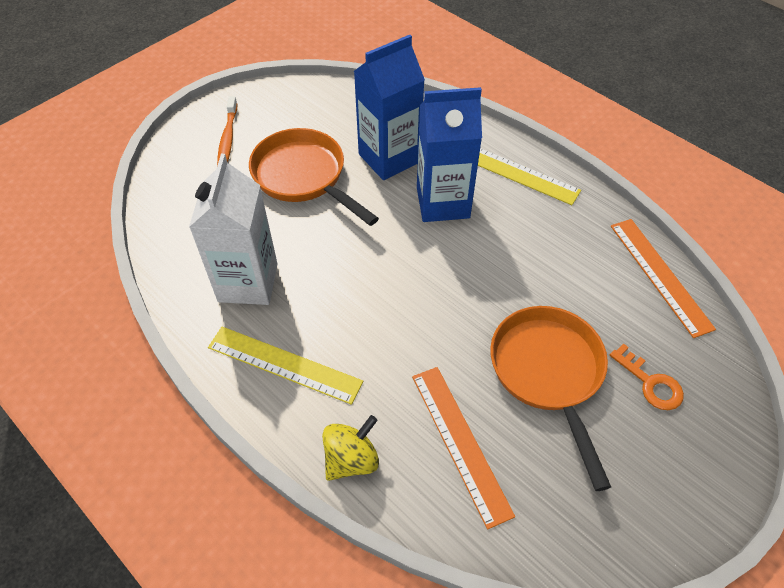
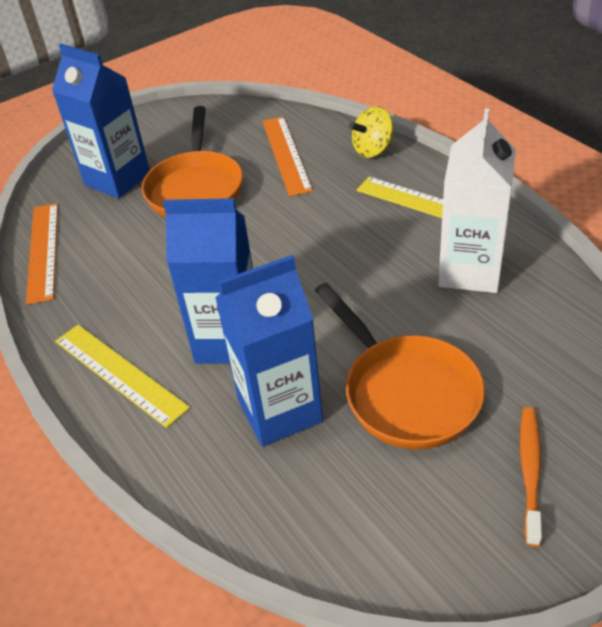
camera: 165 degrees left, 10 degrees down
(650, 383) = (117, 179): orange key -> blue carton

